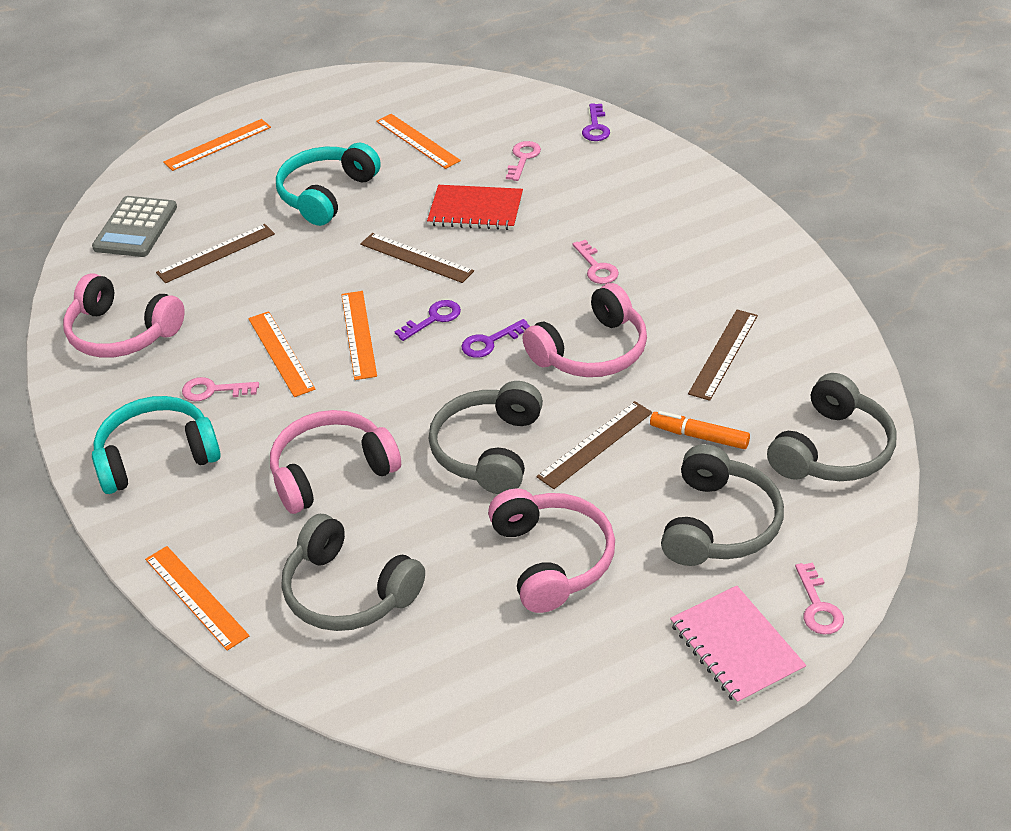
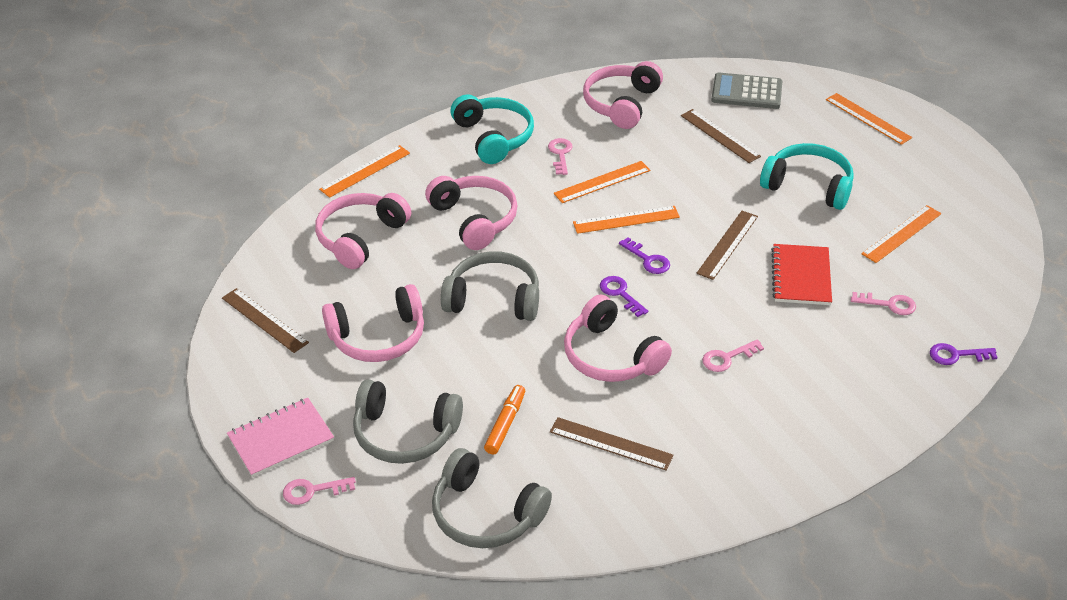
camera: 85 degrees right, 0 degrees up
(348, 592) = (361, 237): grey headphones -> pink headphones
(595, 444) = (498, 359): brown ruler -> brown ruler (264, 320)

